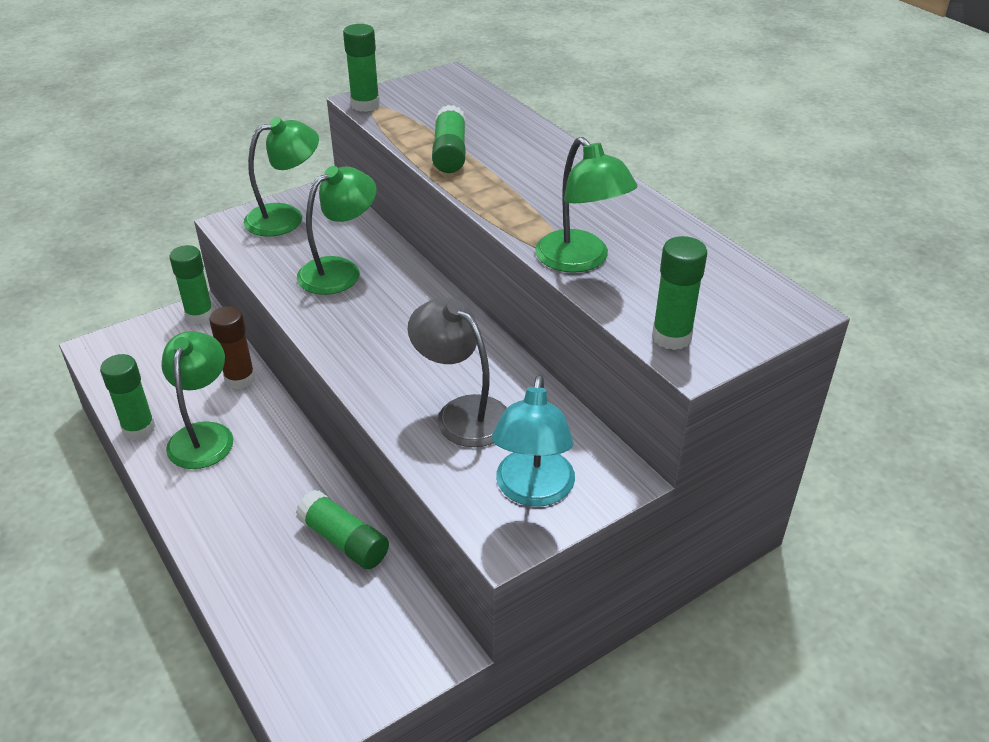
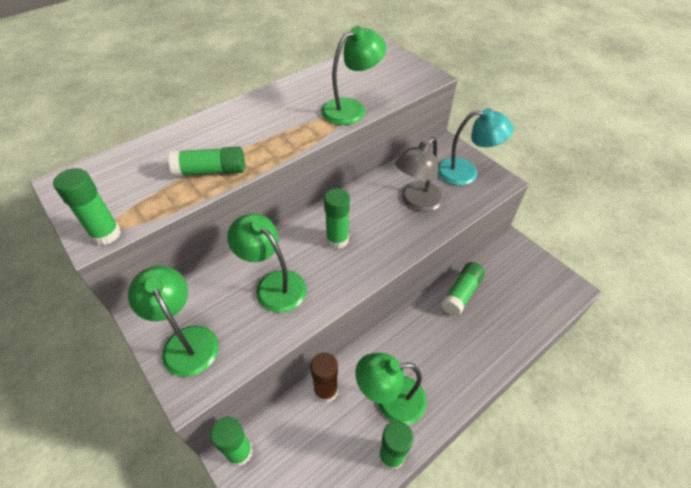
camera: 95 degrees left, 10 degrees up
(671, 337) = (414, 81): green glue stick -> green glue stick (337, 239)

